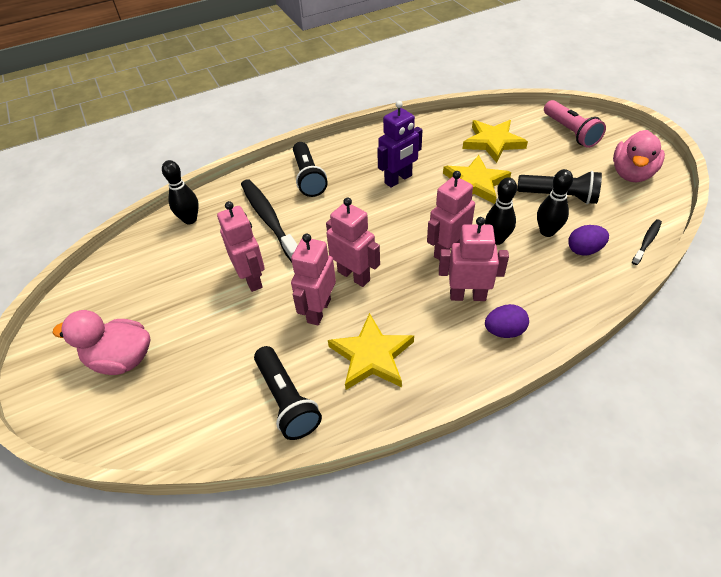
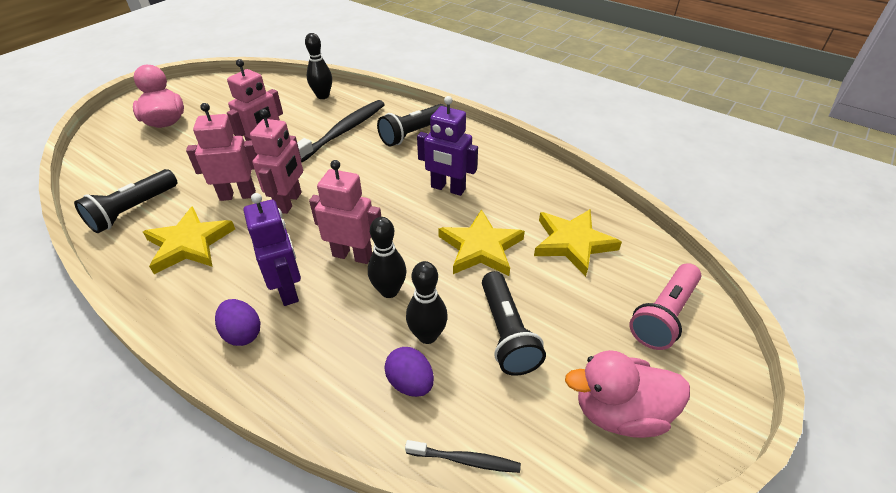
camera: 60 degrees right, 5 degrees down
(467, 295) = (288, 289): pink robot -> purple robot

